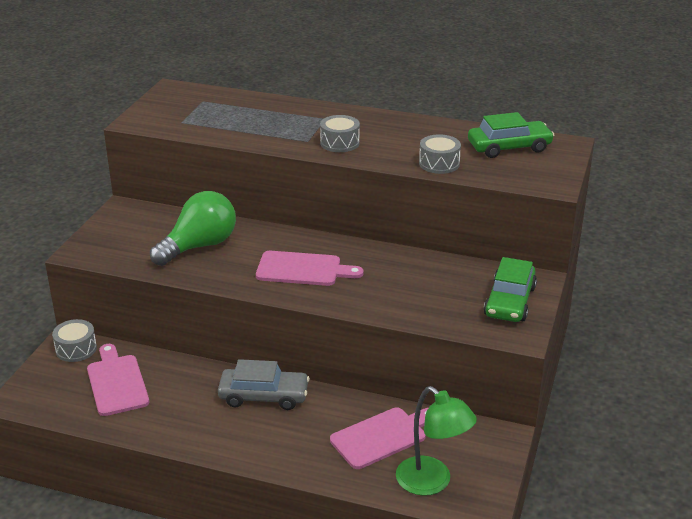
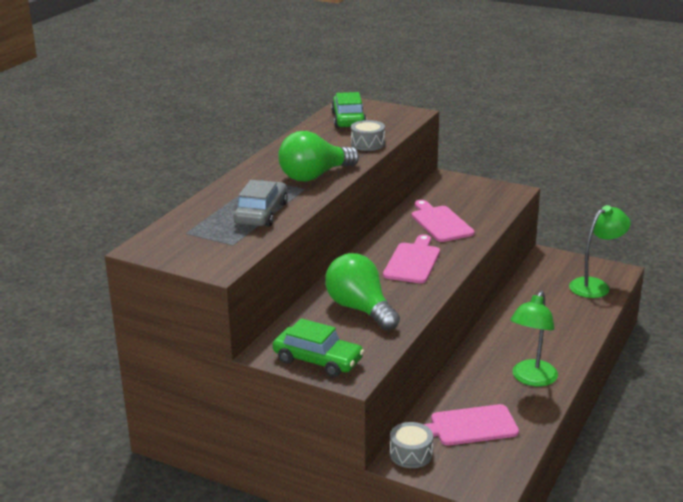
camera: 80 degrees left, 5 degrees down
(202, 424) = (531, 379): none -> green lamp
(264, 396) = (495, 347): grey car -> grey car (261, 213)
(339, 143) = (314, 176): grey drum -> green light bulb
(382, 436) = (547, 299): pink cutting board -> pink cutting board (440, 223)
(509, 301) = (472, 189): green car -> green car (318, 360)

